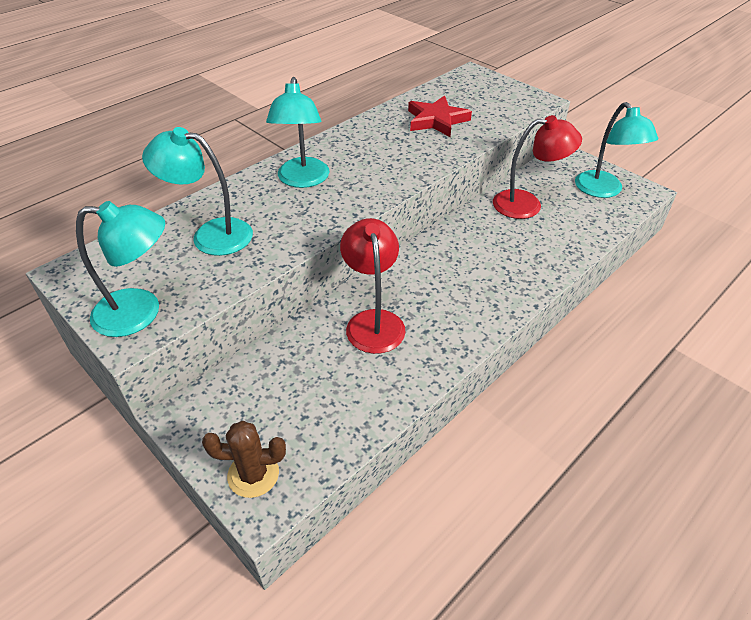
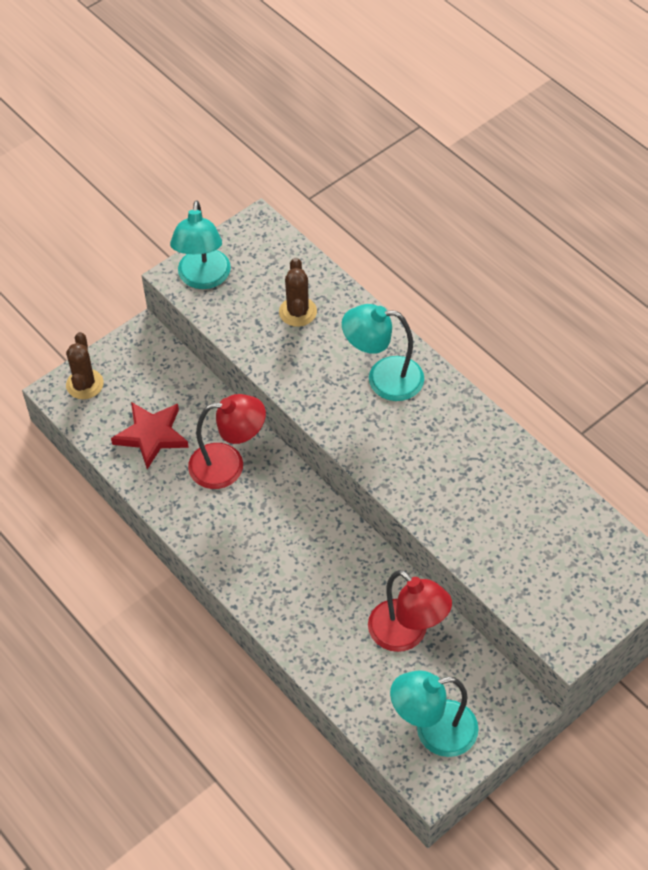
camera: 95 degrees right, 10 degrees up
(211, 235) = (298, 312): turquoise lamp -> brown cactus
(436, 120) = (510, 514): red star -> red star (151, 435)
(527, 204) = (407, 634): red lamp -> red lamp turned 45 degrees counterclockwise

